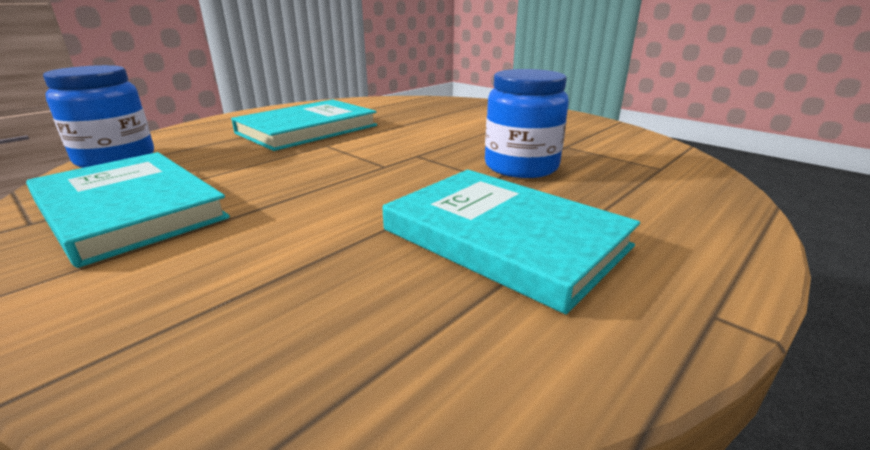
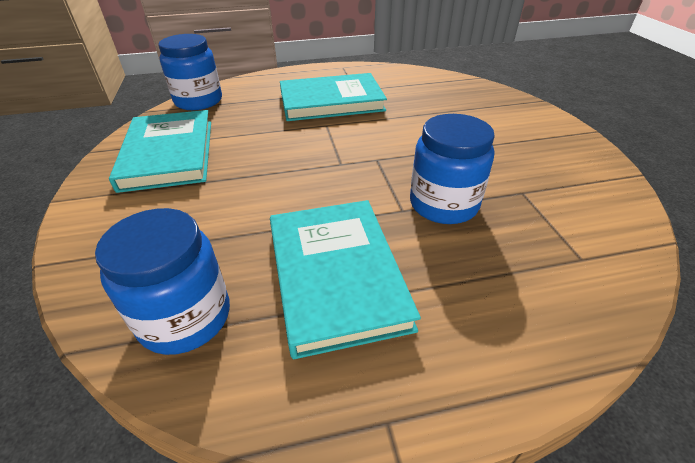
camera: 35 degrees right, 15 degrees up
(383, 341) = (185, 317): none -> blue jar

